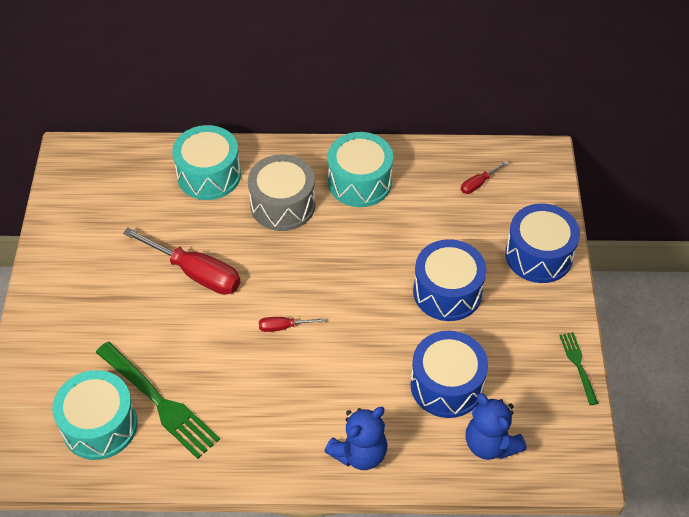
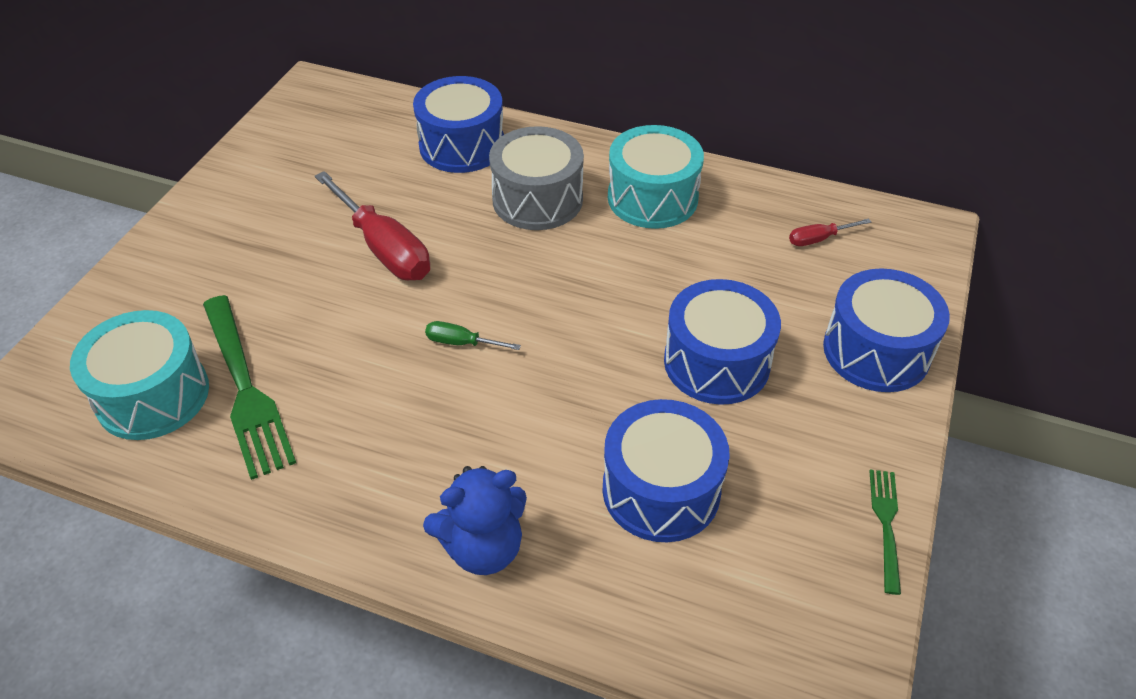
camera: 20 degrees right, 5 degrees down
(209, 175) = (462, 145): turquoise drum -> blue drum
(283, 327) = (462, 343): red screwdriver -> green screwdriver
(490, 444) = (694, 600): blue teddy bear -> none

